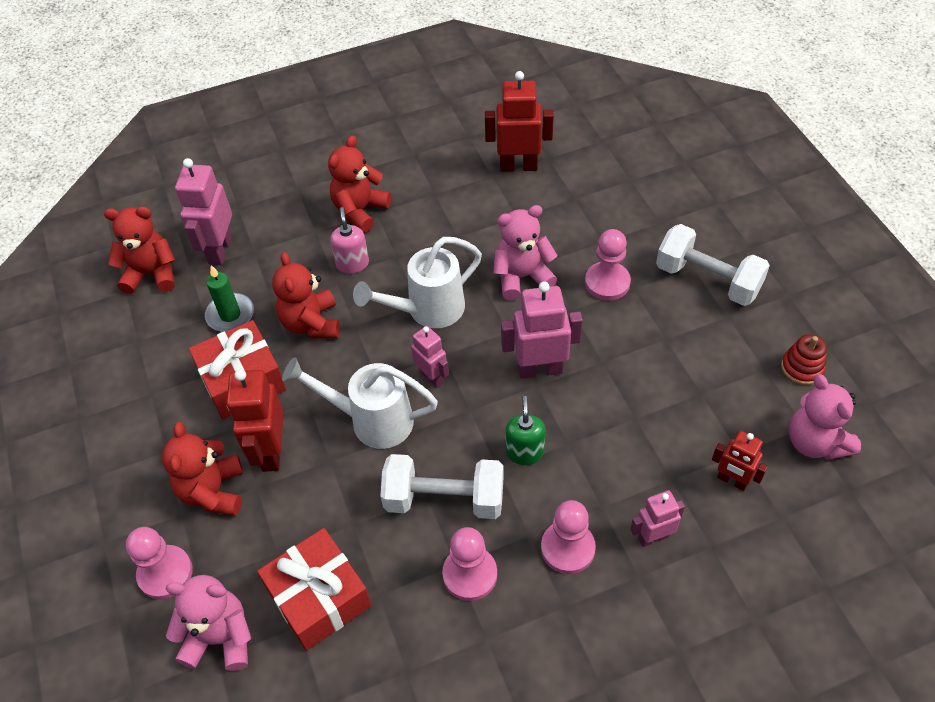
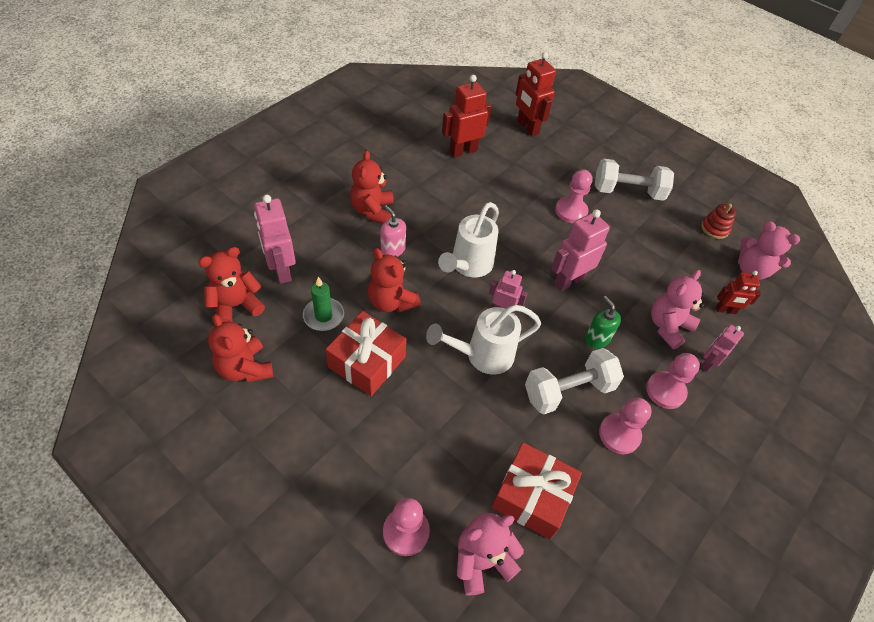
camera: 35 degrees left, 0 degrees up
(213, 491) = (401, 453): red teddy bear -> red teddy bear (245, 368)
(271, 451) = (424, 406): red robot -> red robot (527, 127)
(522, 277) = (515, 224): pink teddy bear -> pink teddy bear (668, 326)

